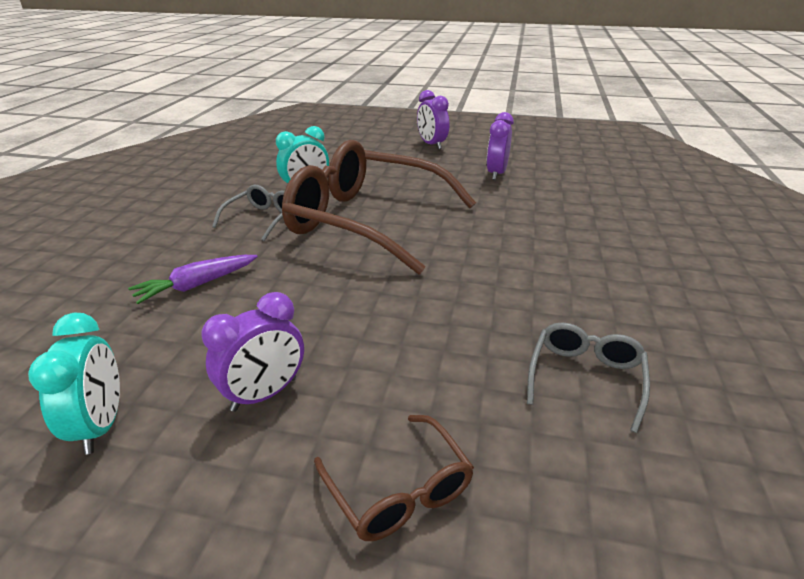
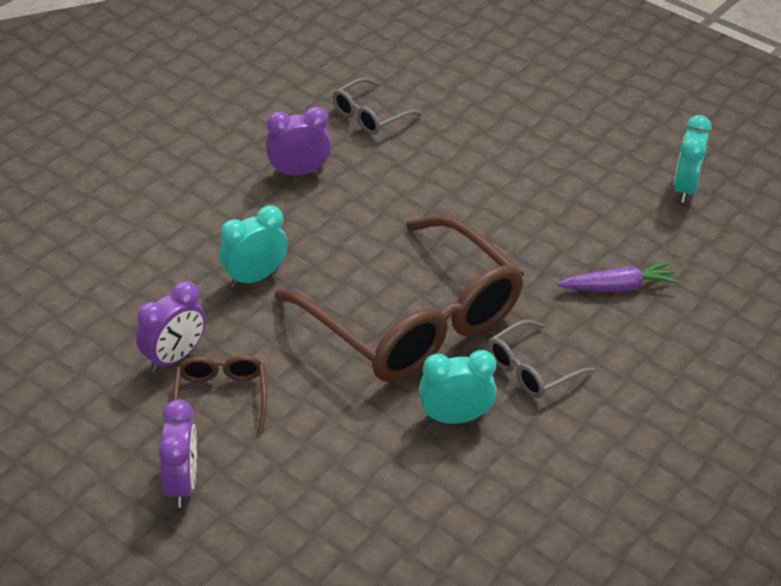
camera: 155 degrees left, 10 degrees up
(264, 394) = (580, 173): purple clock -> purple clock (298, 172)
(399, 490) = (523, 106): brown glasses -> brown glasses (221, 397)
(503, 214) = (254, 277): none -> turquoise clock

